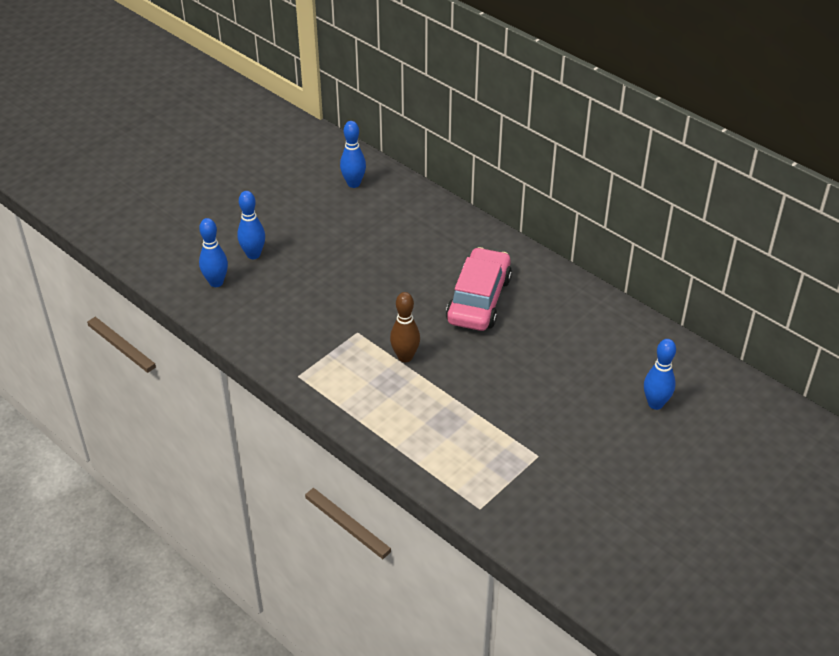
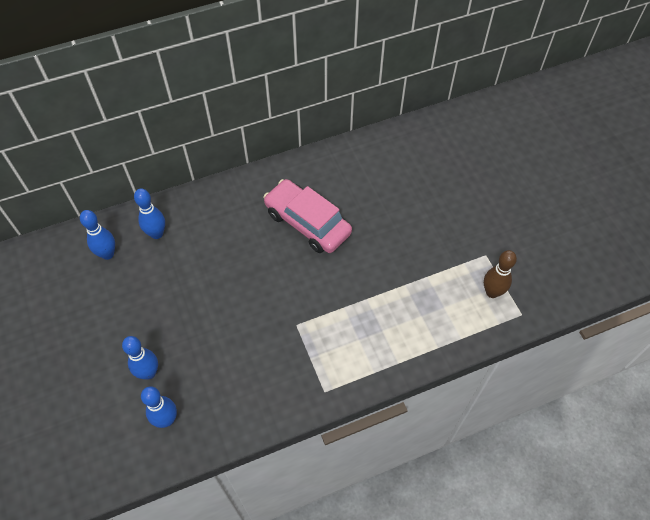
camera: 65 degrees left, 15 degrees up
(405, 357) = (344, 300): brown bowling pin -> brown bowling pin (492, 292)
(655, 404) = (467, 164): blue bowling pin -> blue bowling pin (157, 234)

